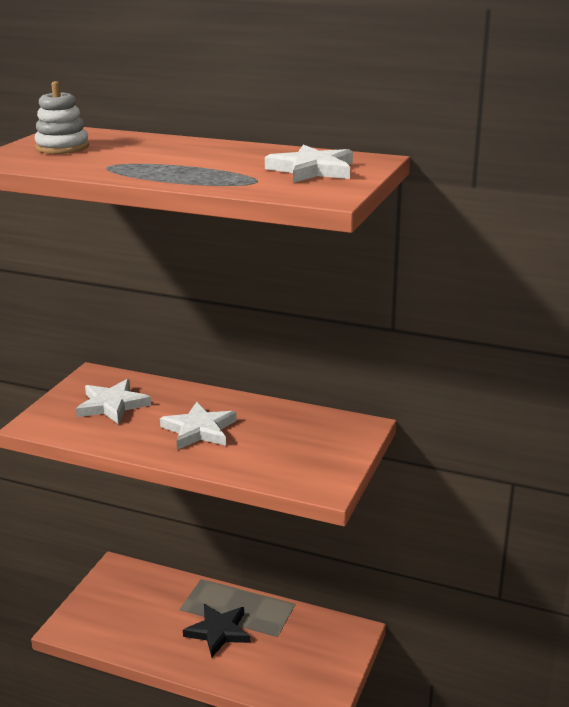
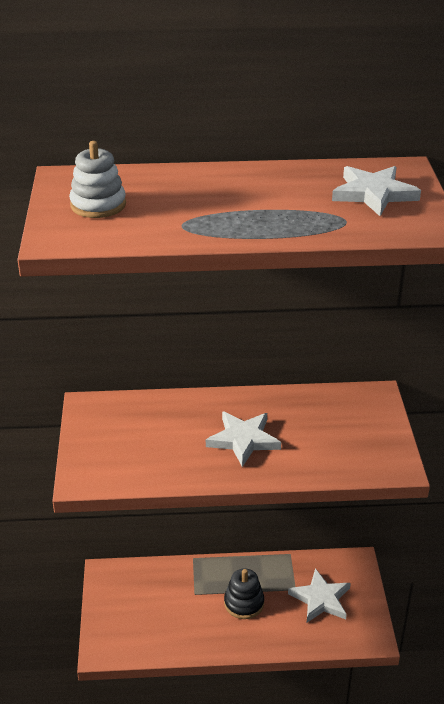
camera: 25 degrees left, 10 degrees up
(112, 405) = (139, 435): white star -> white star (320, 599)
(218, 631) = (244, 603): black star -> black stacking toy

